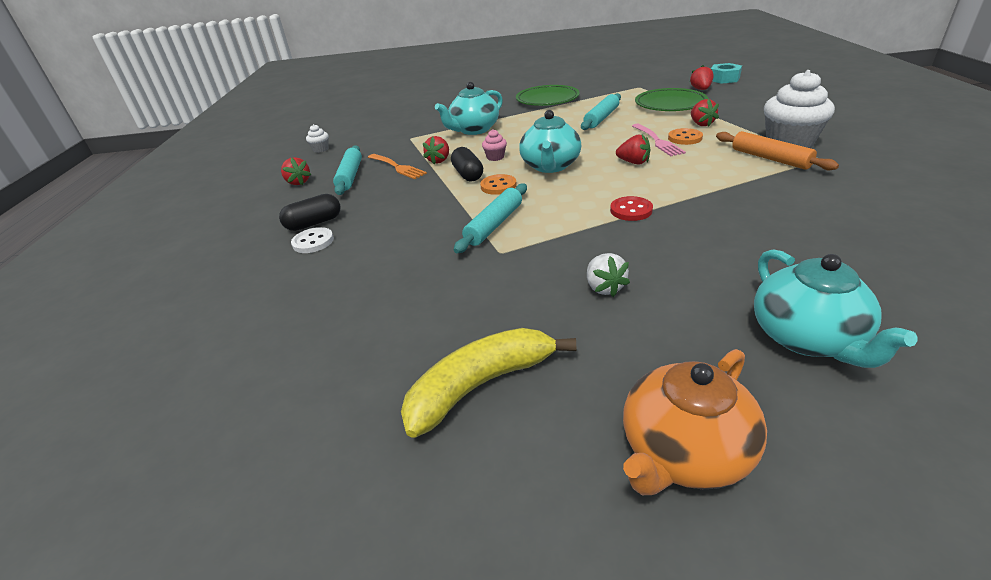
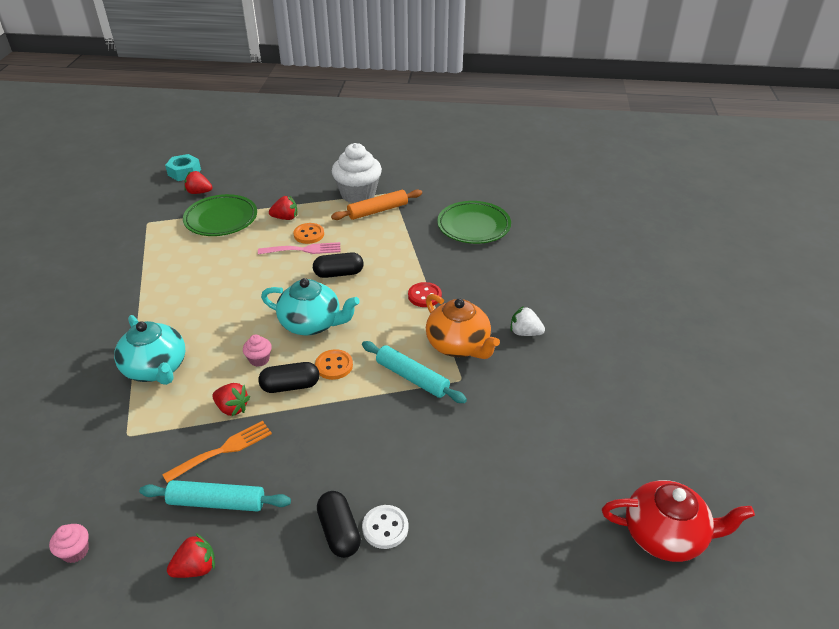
camera: 85 degrees left, 5 degrees up
(251, 442) = (665, 535): none -> red teapot
(321, 149) = (75, 551): white cupcake -> pink cupcake
(480, 385) = (616, 407): yellow banana -> none
(547, 100) = (112, 293): green plate -> green plate (473, 226)
(601, 118) = (215, 267): turquoise rolling pin -> none
(604, 287) = (525, 333): white strawberry -> white strawberry turned 150 degrees counterclockwise
(633, 162) = (339, 273): red strawberry -> black capsule
(684, 452) = (665, 336): orange teapot -> orange teapot (458, 345)
(807, 338) = (588, 272): turquoise teapot -> none

